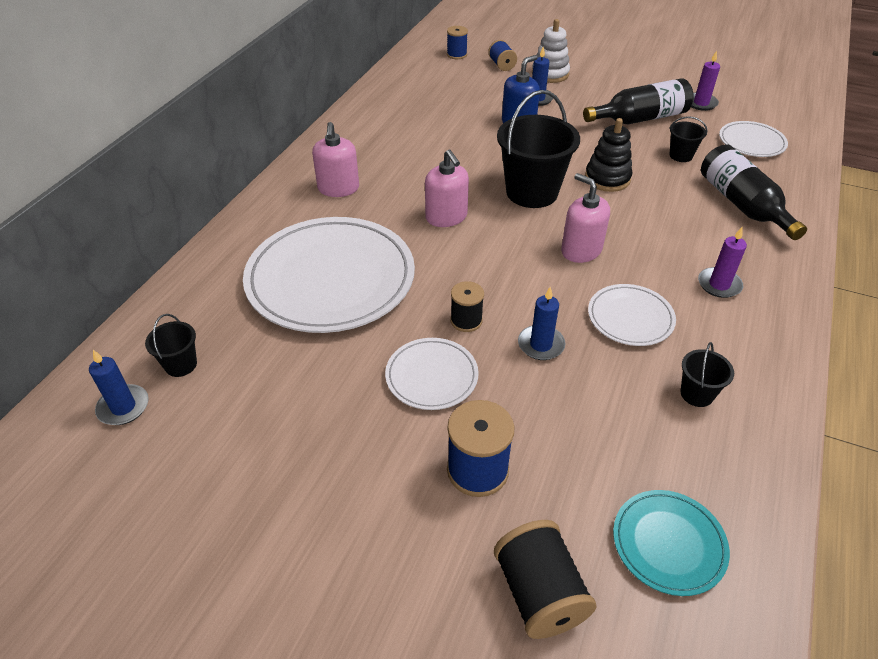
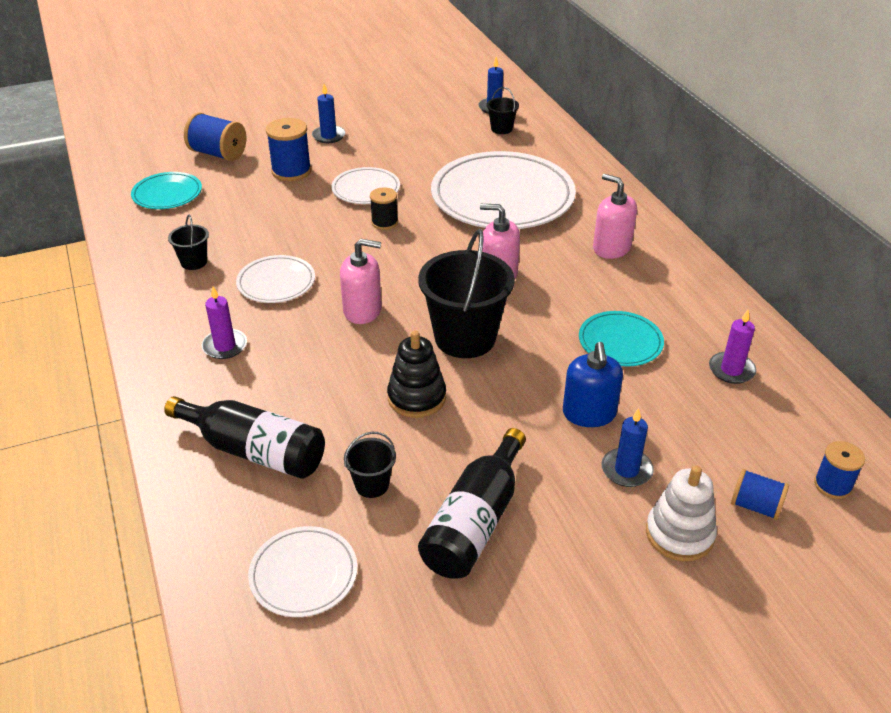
camera: 135 degrees right, 5 degrees down
(442, 140) = (620, 342): none -> turquoise plate
(539, 593) = (218, 154): black spool -> blue spool
(541, 345) = (321, 235): blue candle -> blue candle (328, 136)
(701, 103) = (429, 621): purple candle -> purple candle (731, 370)

